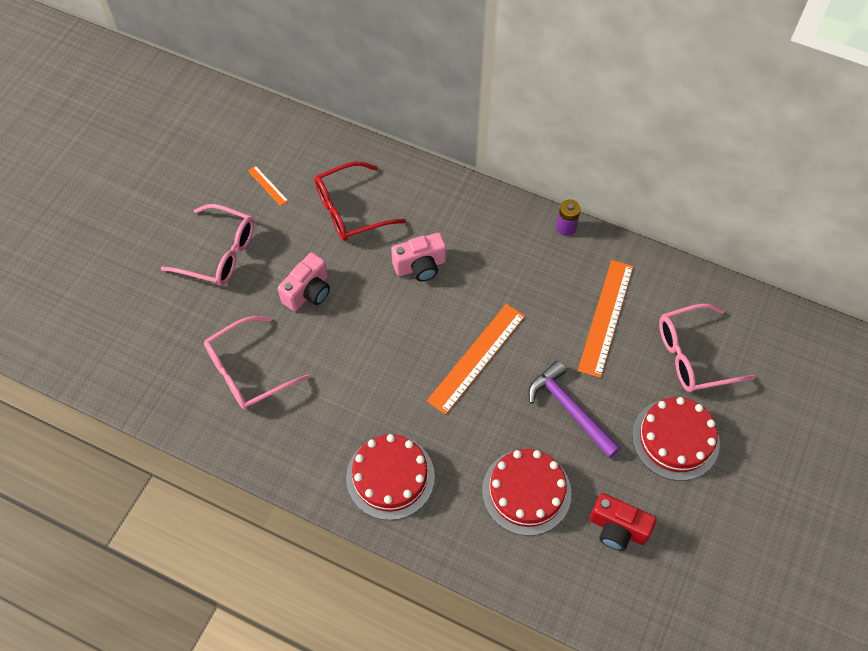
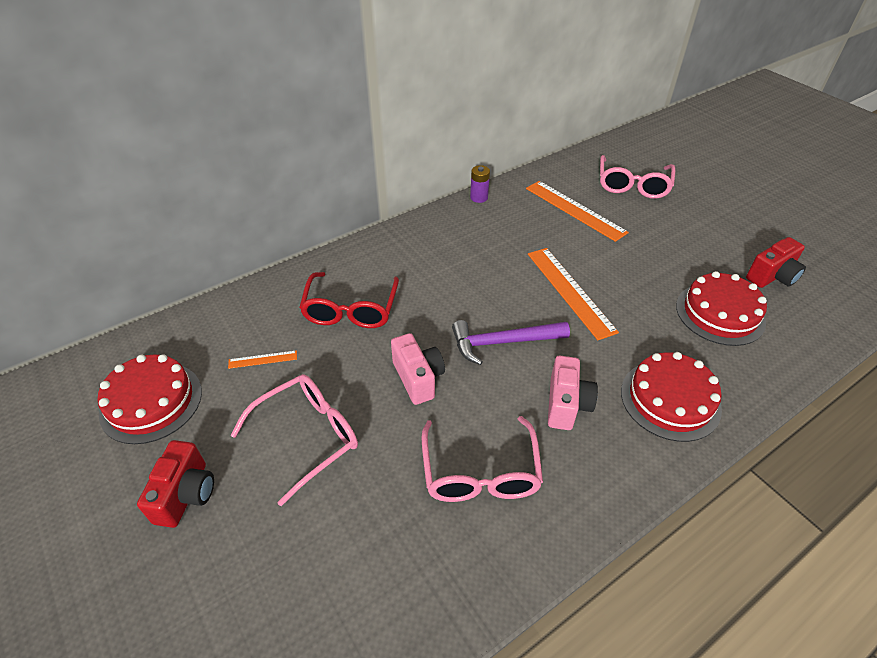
camera: 60 degrees left, 15 degrees down
(143, 216) = (186, 494): none -> red camera
(420, 266) = (451, 288): pink camera -> pink camera (566, 404)
(569, 408) = (649, 259): purple hammer -> purple hammer (502, 342)
(675, 439) = (700, 219): red cake -> red cake (151, 402)

